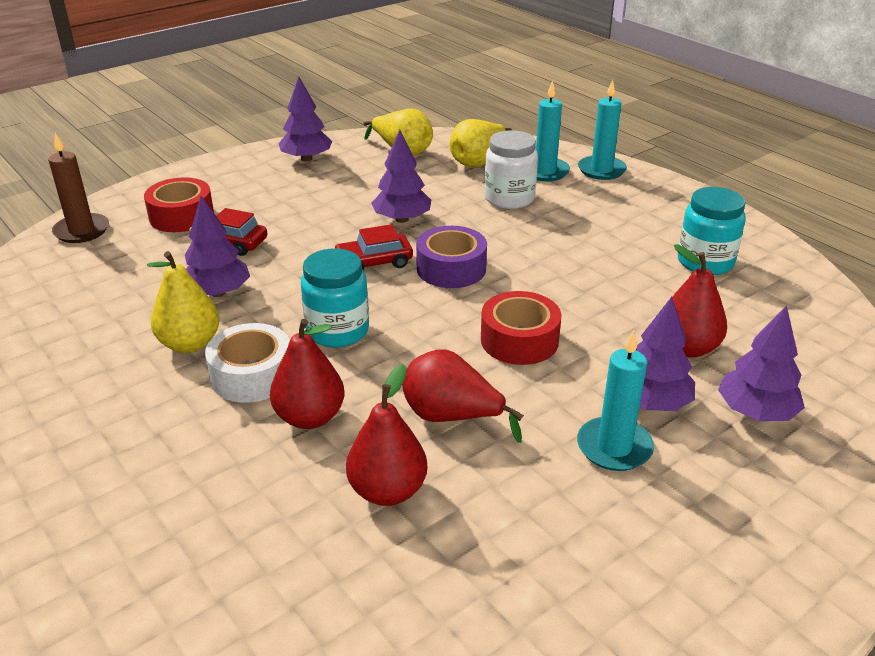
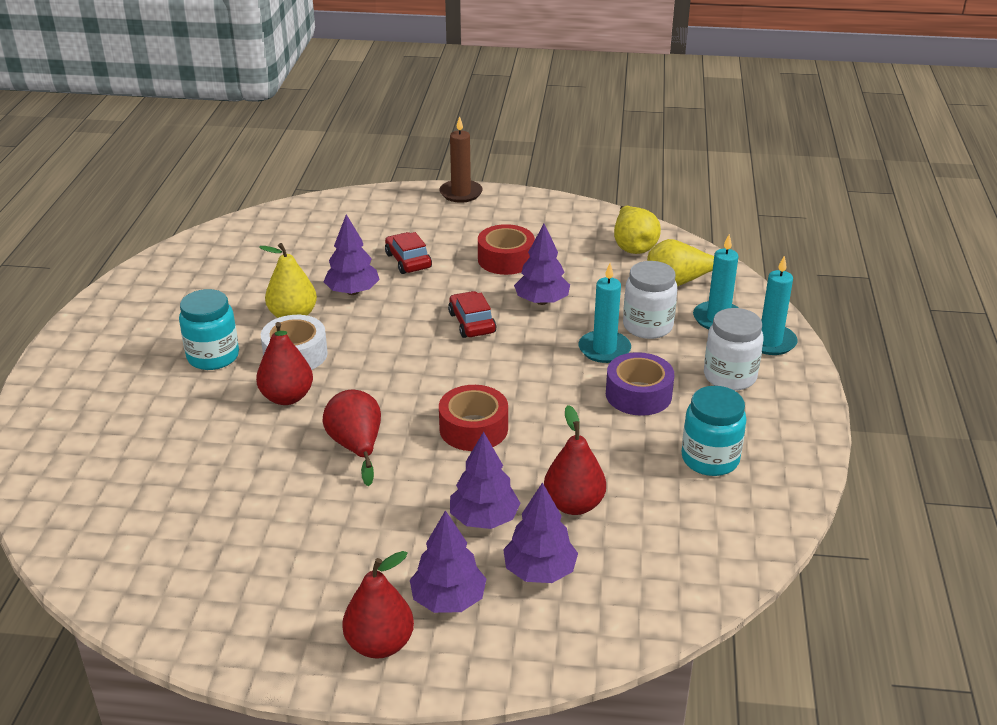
camera: 45 degrees right, 0 degrees up
(82, 231) = (340, 208): brown candle -> brown candle (461, 193)
(181, 216) = (408, 226): red tape -> red tape (506, 259)
(306, 158) = (553, 219): purple tree -> purple tree (448, 600)
(337, 331) = (379, 356): turquoise jar -> turquoise jar (213, 357)
(374, 262) = (472, 323): red car -> red car turned 45 degrees clockwise
(388, 491) = (262, 462): red pear -> red pear (380, 644)
(451, 268) = (514, 355): purple tape -> purple tape (638, 394)
(614, 447) = (414, 526): turquoise candle -> turquoise candle (604, 349)
(619, 203) = (729, 376): none -> white jar

